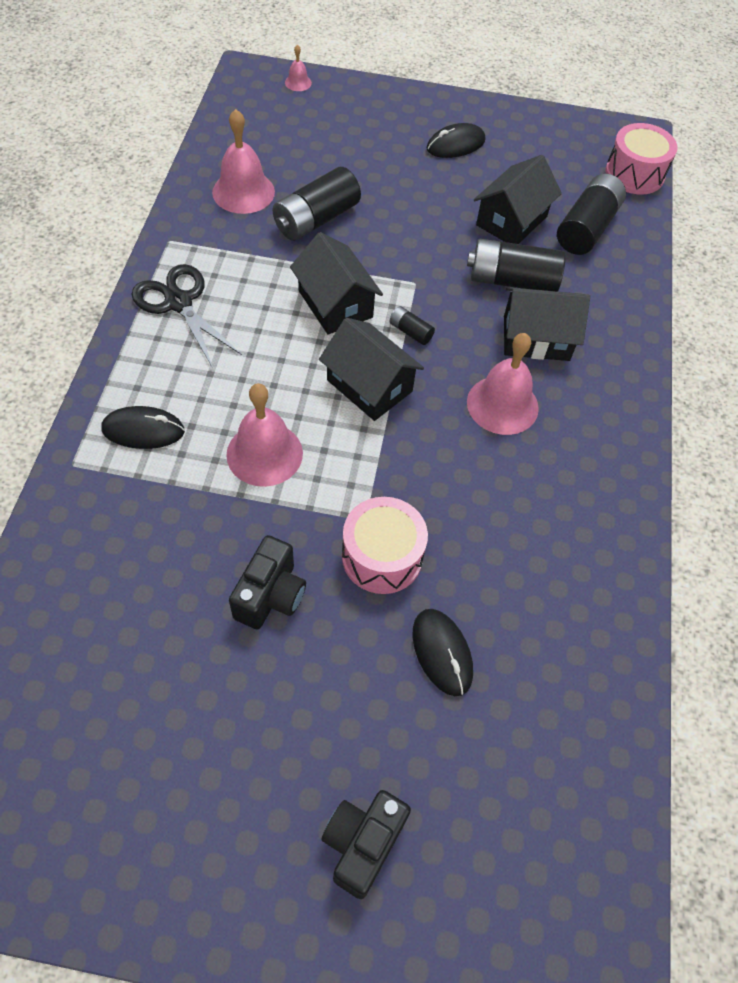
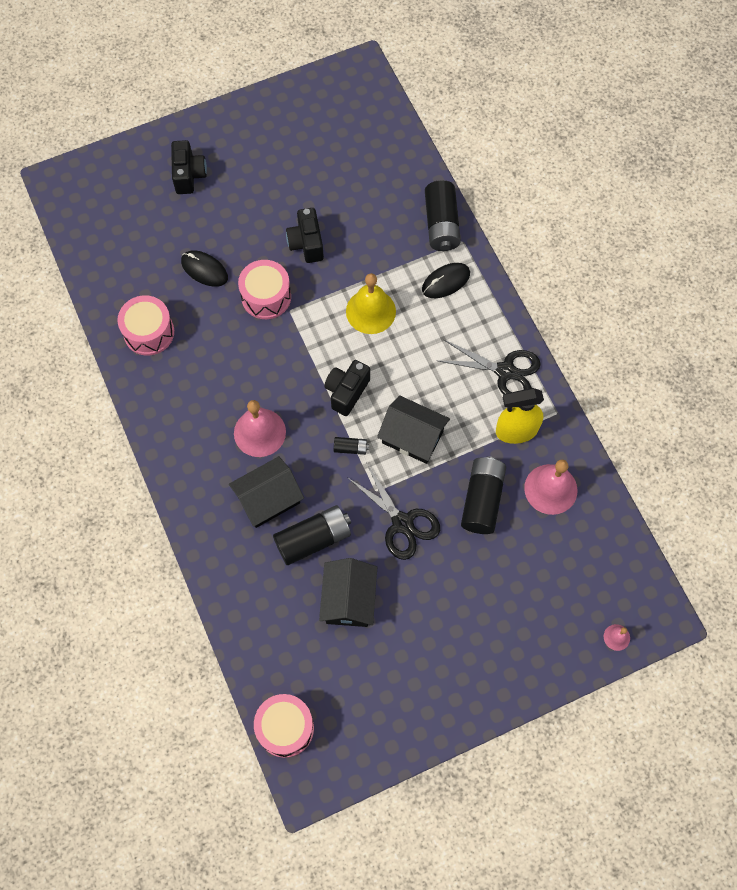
camera: 150 degrees right, 10 degrees up
(225, 249) = (516, 431): none -> yellow spray bottle
(264, 453) = (370, 311): pink bell -> yellow bell
(369, 386) = (347, 392): black house -> black camera
(411, 244) = (402, 523): none -> black scissors
(455, 145) = (443, 655): black mouse -> none
(575, 610) = (149, 332): none -> pink drum
(587, 228) = (290, 632): black battery -> black battery (441, 224)

